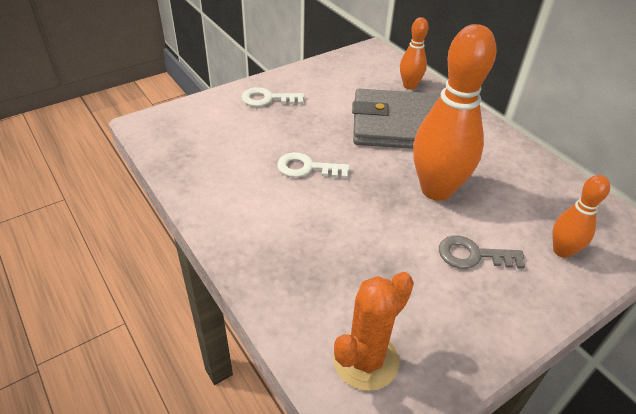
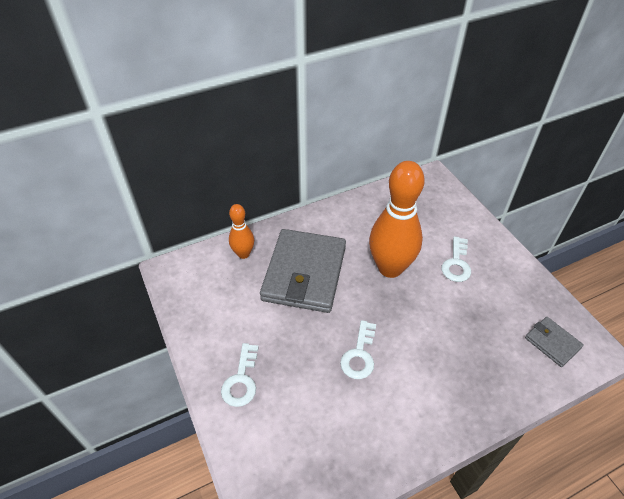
camera: 80 degrees left, 5 degrees up
(366, 360) = (552, 343): orange cactus -> grey wallet
(473, 255) = (456, 263): grey key -> white key
(562, 251) = (449, 217): orange bowling pin -> none

